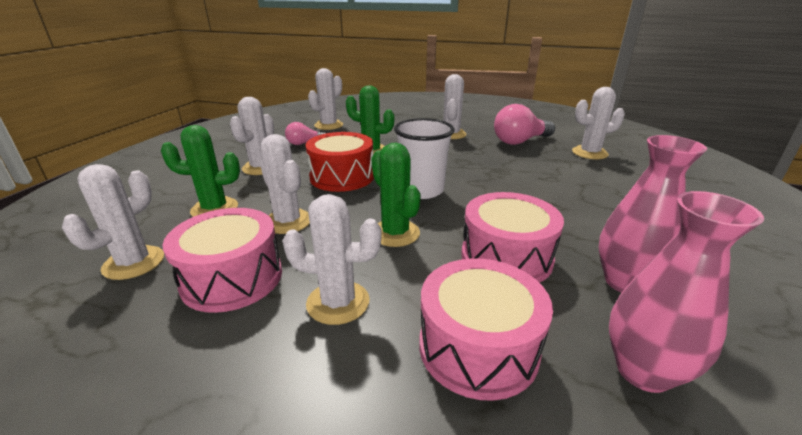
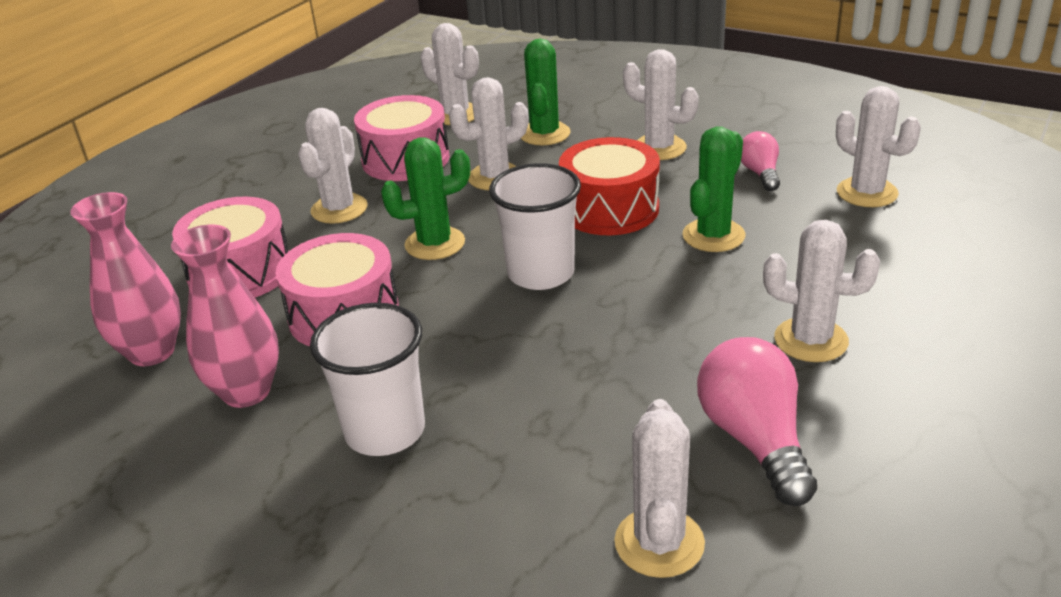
camera: 105 degrees right, 5 degrees up
(599, 217) = (385, 431): none -> white cup

